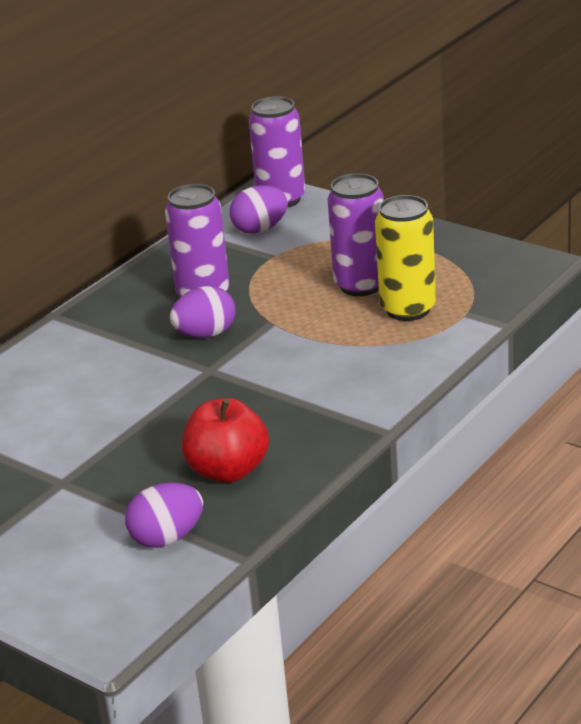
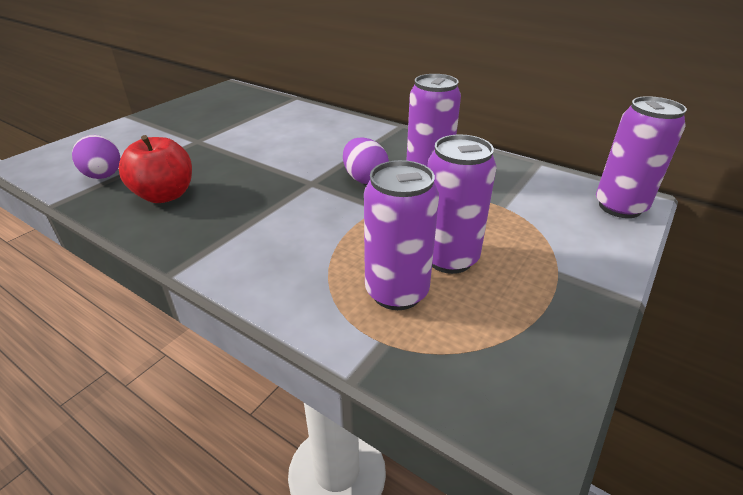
camera: 85 degrees right, 5 degrees up
(260, 229) = (552, 197): purple egg -> none
(408, 309) = (396, 292): yellow can -> purple can

